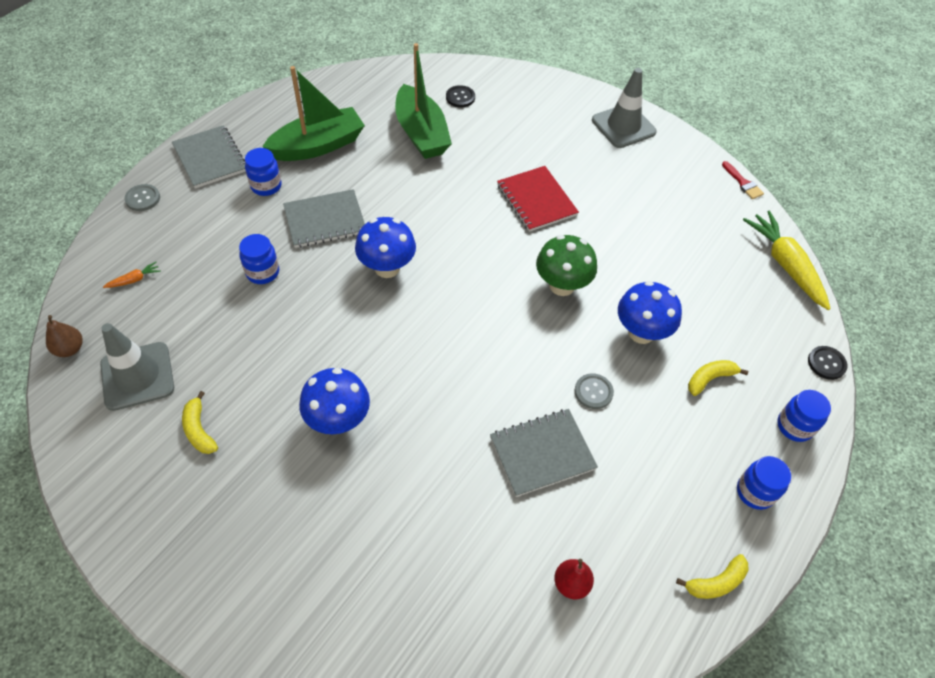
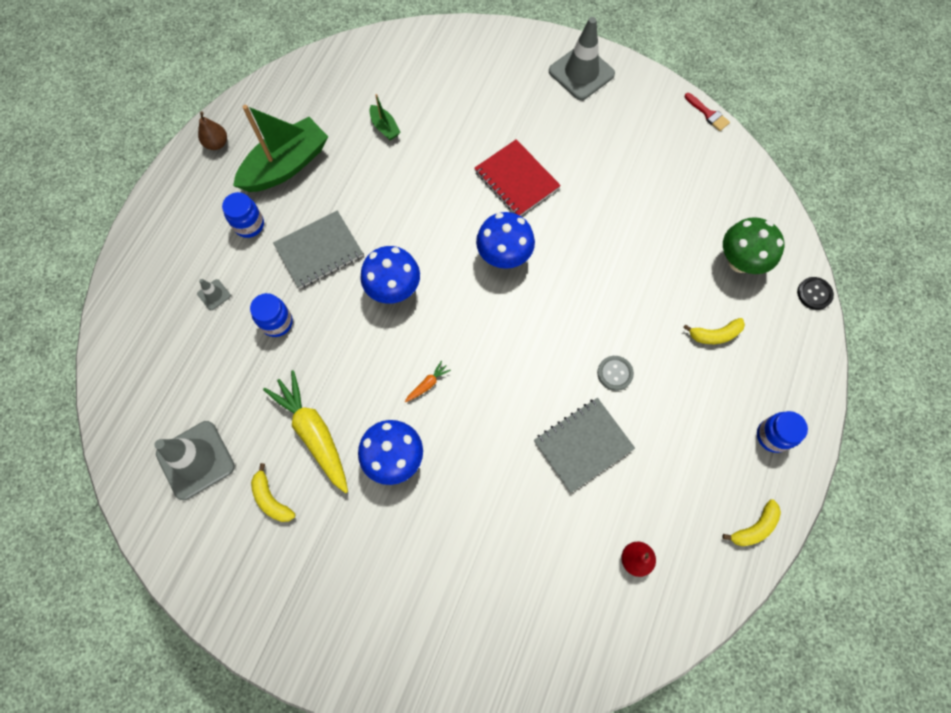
camera: 10 degrees left, 15 degrees up
(70, 349) = (121, 448): brown pear -> brown pear (217, 143)
(134, 279) = (156, 360): orange carrot -> orange carrot (427, 384)
(143, 198) = (131, 268): grey button -> none
(210, 158) = (182, 206): grey notebook -> none
(211, 236) = (214, 295): none -> grey traffic cone
(421, 133) = (384, 127): green boat -> green boat, size x0.45
(460, 97) = (412, 74): black button -> none
(562, 285) = (562, 269): green mushroom -> green mushroom (740, 261)
(641, 332) = (645, 302): blue mushroom -> blue mushroom (504, 256)
(710, 379) = (715, 335): yellow banana -> yellow banana turned 150 degrees counterclockwise
(785, 265) = (762, 197): yellow carrot -> yellow carrot (314, 433)
(794, 426) = (796, 364): blue jar -> none

